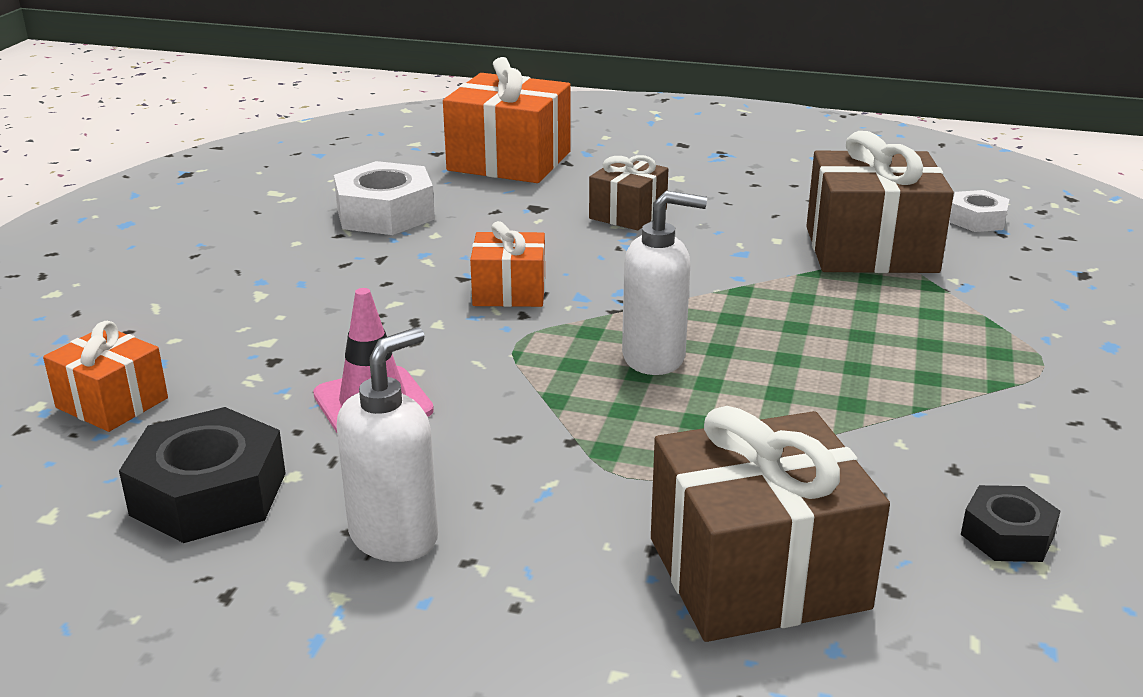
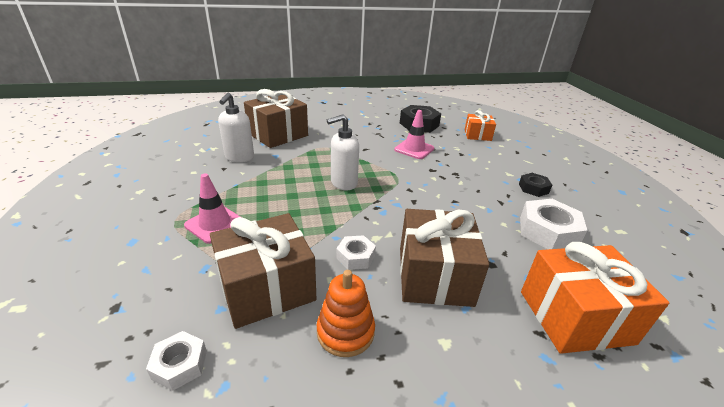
camera: 150 degrees right, 5 degrees up
(394, 536) = (367, 125): white soap dispenser -> white soap dispenser (239, 157)
(509, 292) = (427, 198): orange gift -> none
(628, 214) = (435, 276): brown gift -> brown gift, size x1.77
(723, 251) = (355, 257): none -> white nut
(783, 202) = (345, 332): none -> orange stacking toy
(957, 340) = (215, 224): none -> pink traffic cone
(1007, 535) = (209, 154): black nut -> black nut (533, 188)

